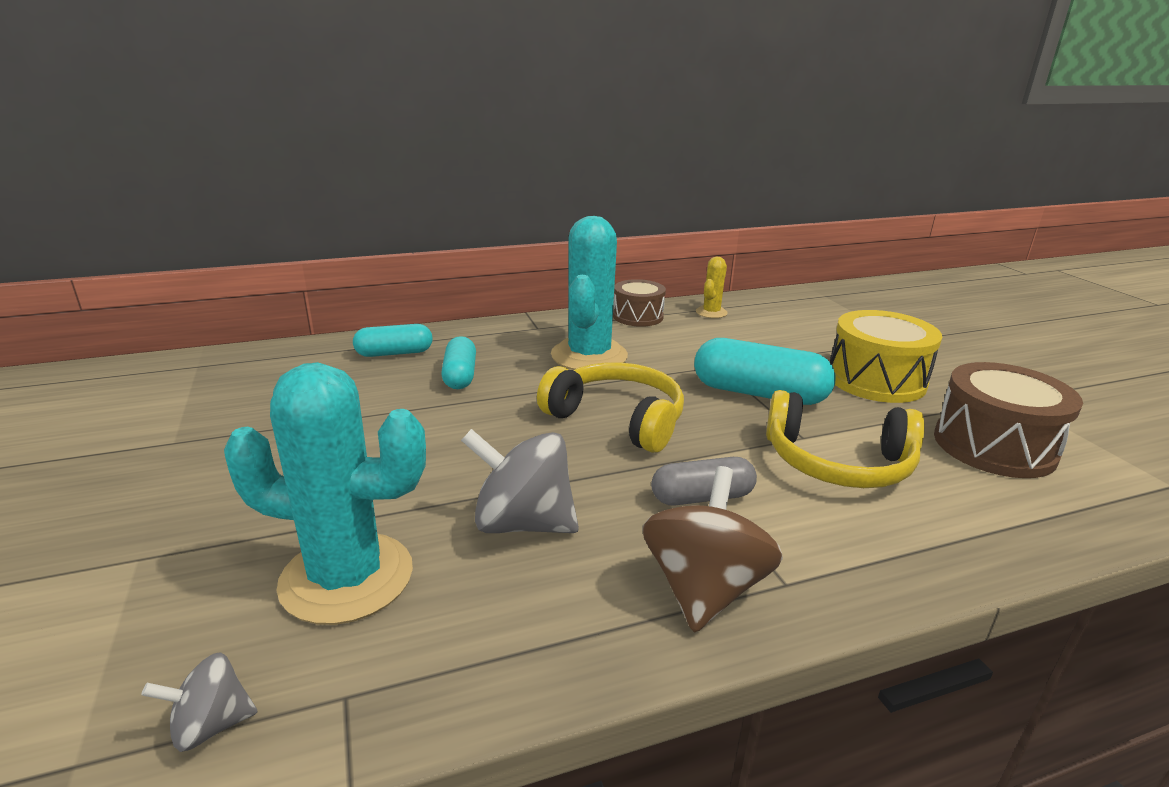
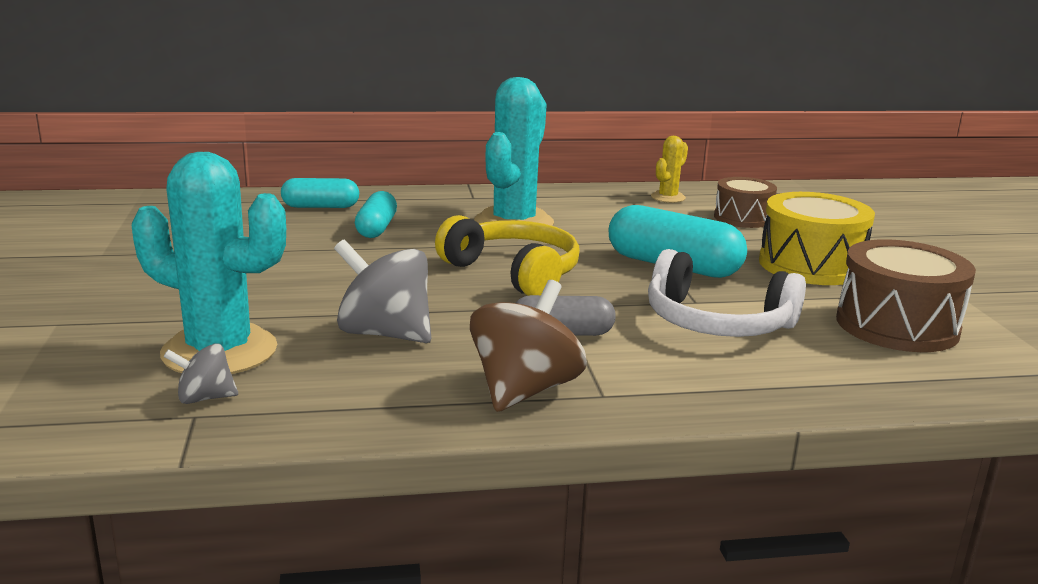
camera: 10 degrees right, 5 degrees down
(211, 725) = (90, 418): grey spinning top -> grey spinning top (205, 398)
(638, 316) = (585, 195): brown drum -> brown drum (742, 218)
(837, 462) = (716, 322): yellow headphones -> white headphones

